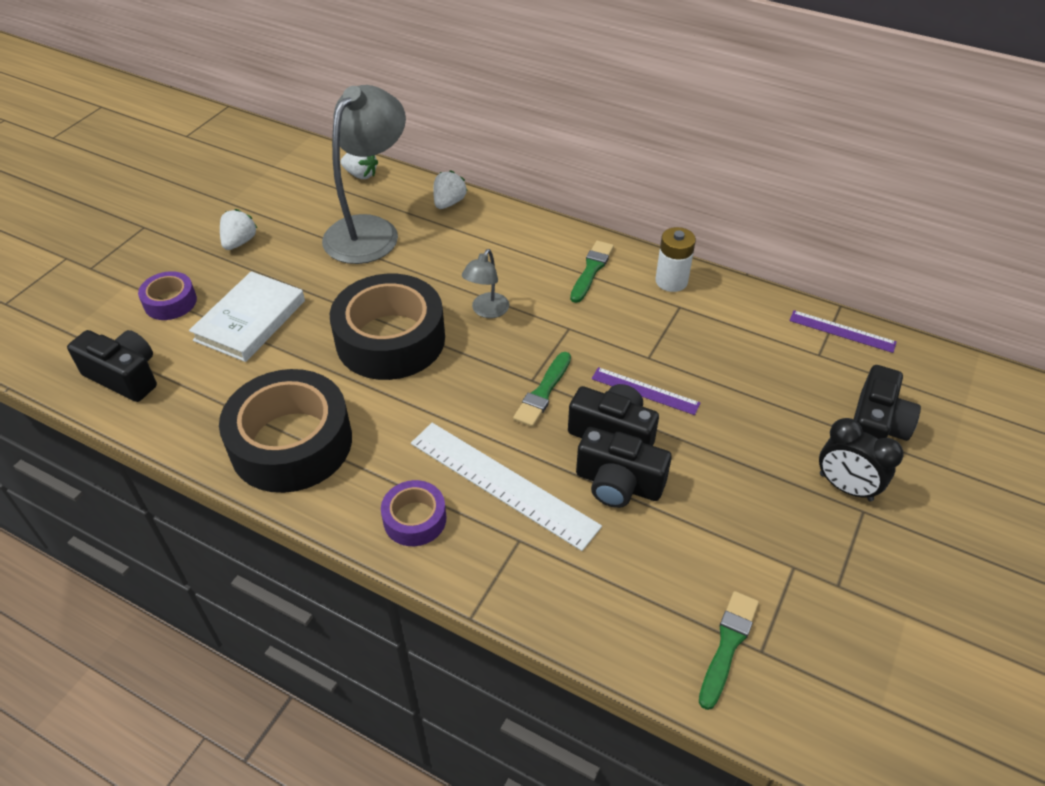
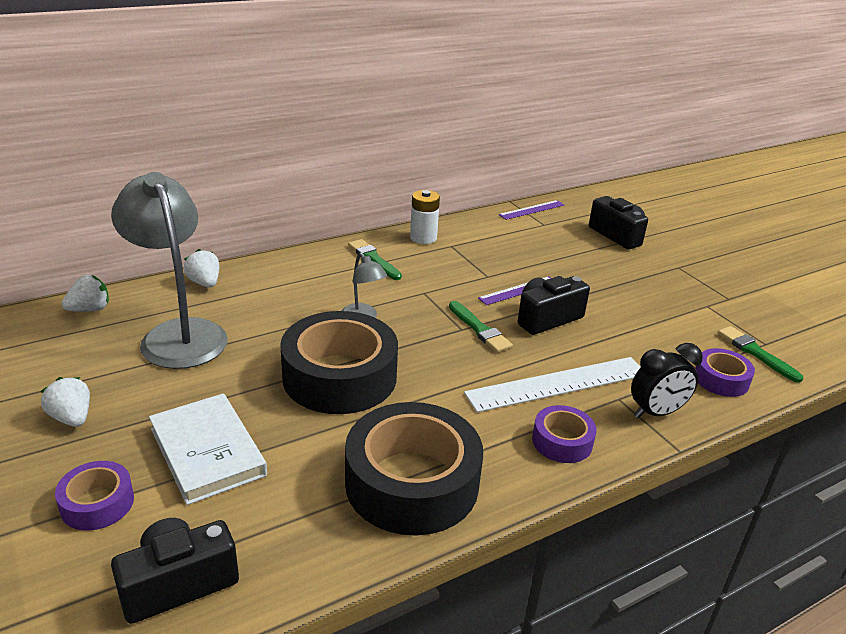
camera: 60 degrees left, 15 degrees down
(618, 484) = (596, 336): black camera -> none
(634, 622) = (721, 379): none -> purple tape
(845, 487) = (657, 264): black clock -> black clock (656, 413)

